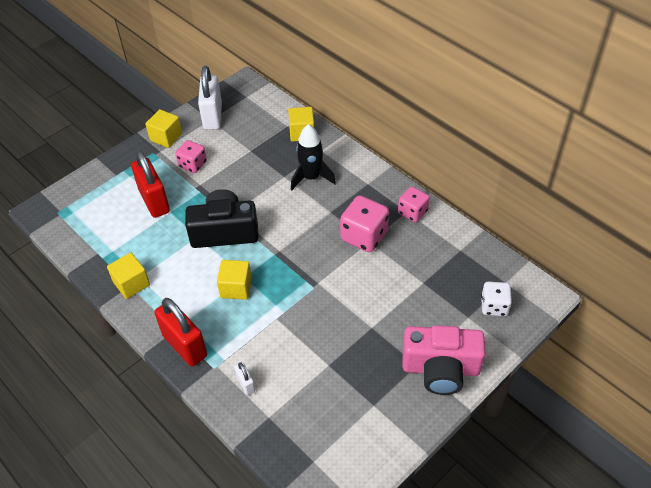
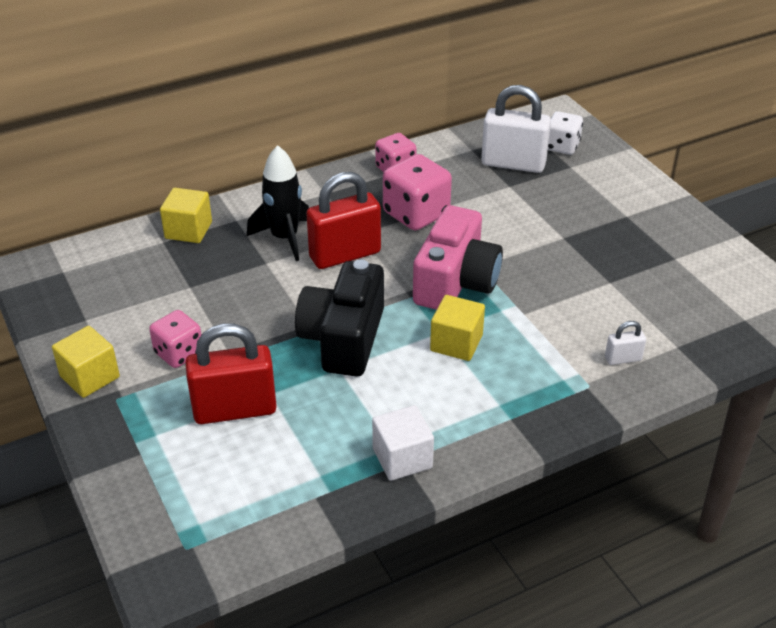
camera: 75 degrees left, 10 degrees down
(131, 283) = (402, 458): yellow cube -> white cube
(185, 345) = (543, 411): red padlock -> red padlock (345, 255)
(212, 116) = (81, 315): white padlock -> white padlock (513, 164)
(441, 369) = (636, 200): pink camera -> pink camera (455, 282)

